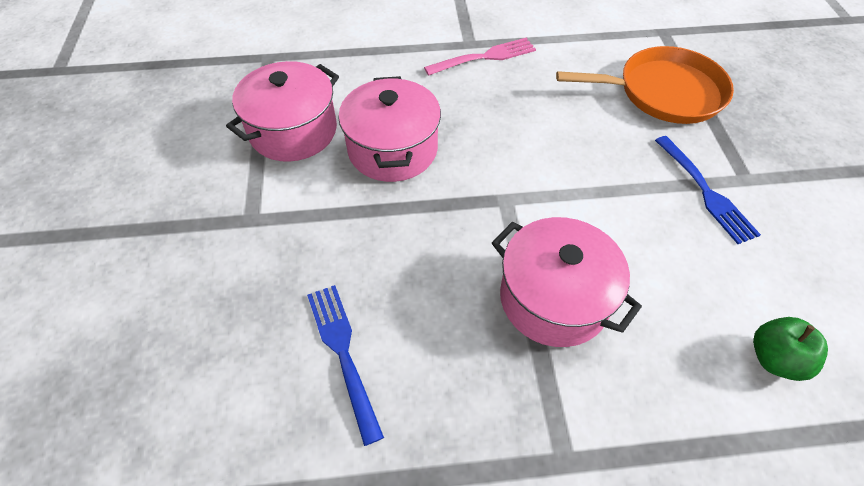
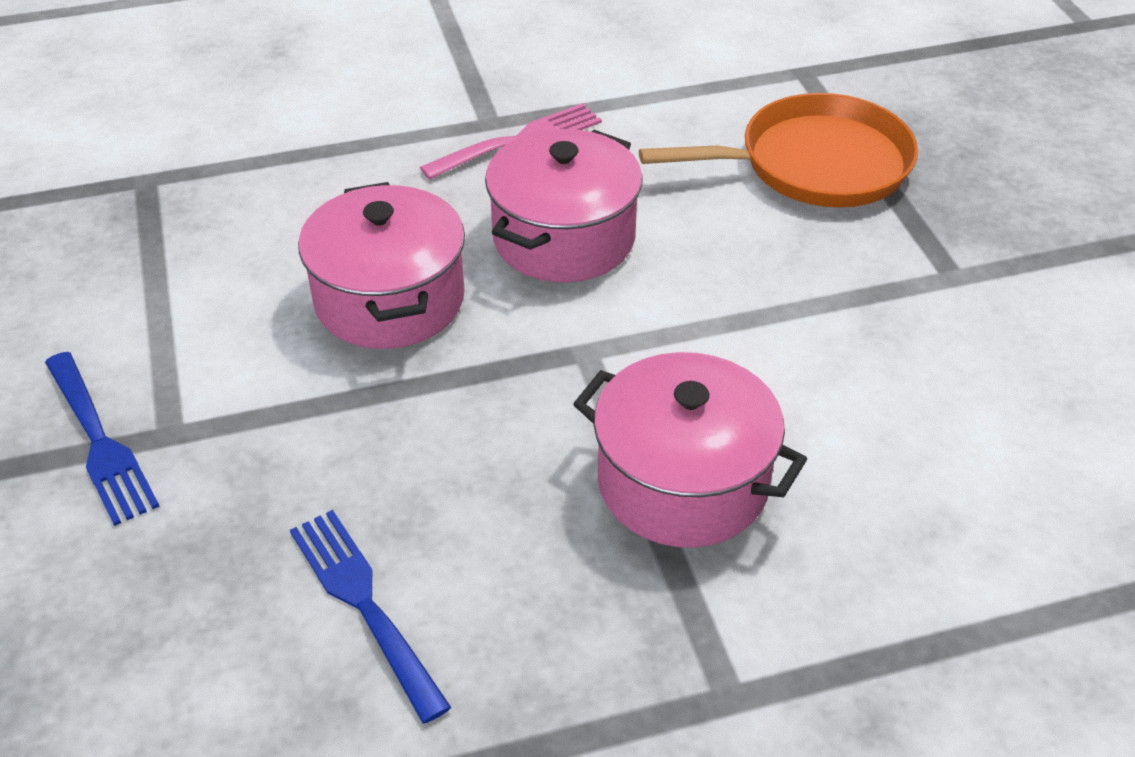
camera: 10 degrees left, 10 degrees down
(293, 131) = (215, 291): pink pot -> pink pot (564, 238)
(704, 191) = (893, 301): blue fork -> blue fork (98, 441)
(775, 359) = (1018, 517): green apple -> none

